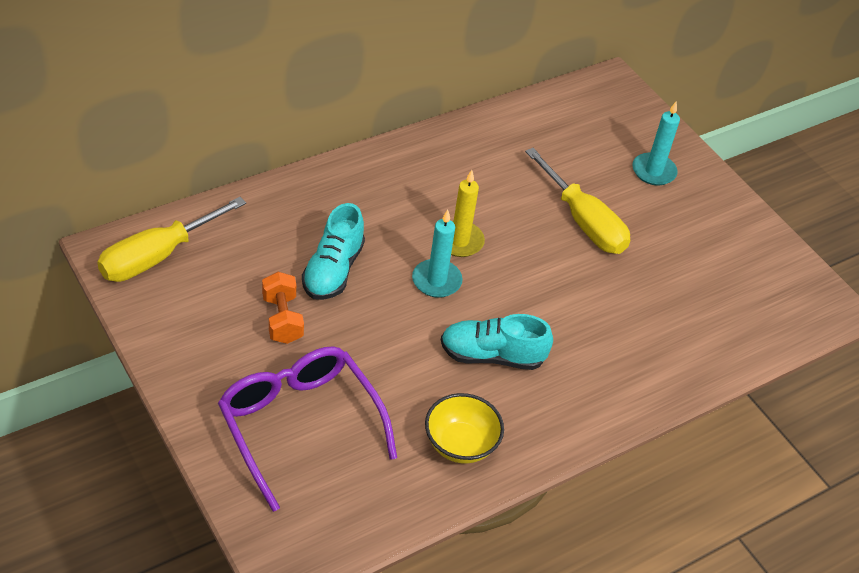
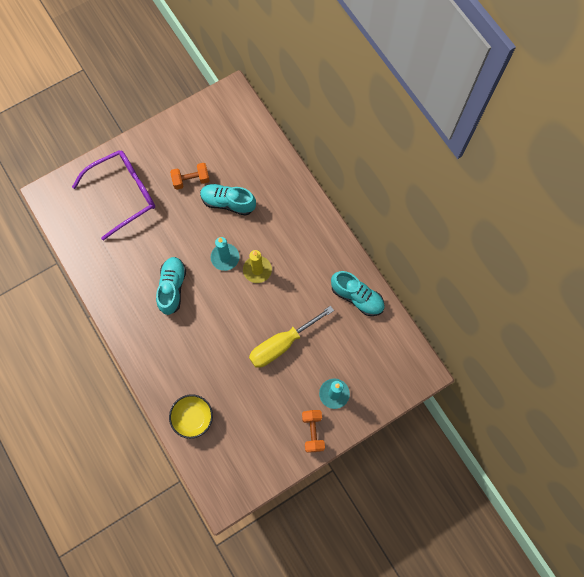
camera: 95 degrees right, 25 degrees up
(157, 256) = (230, 116): yellow screwdriver -> none
(460, 444) = (113, 271): yellow bowl -> yellow bowl (193, 418)
(504, 132) = (357, 297): none -> turquoise shoe
(713, 199) = (312, 432): none -> orange dumbbell

